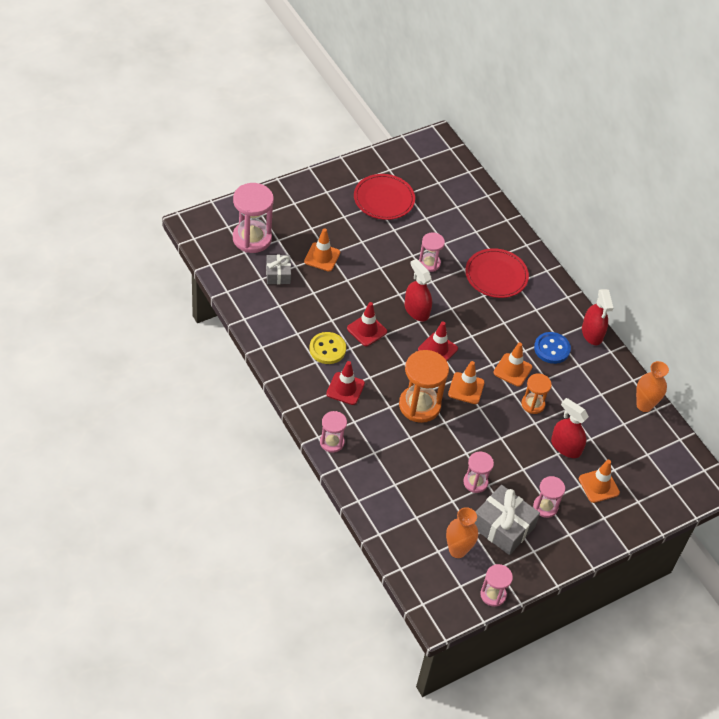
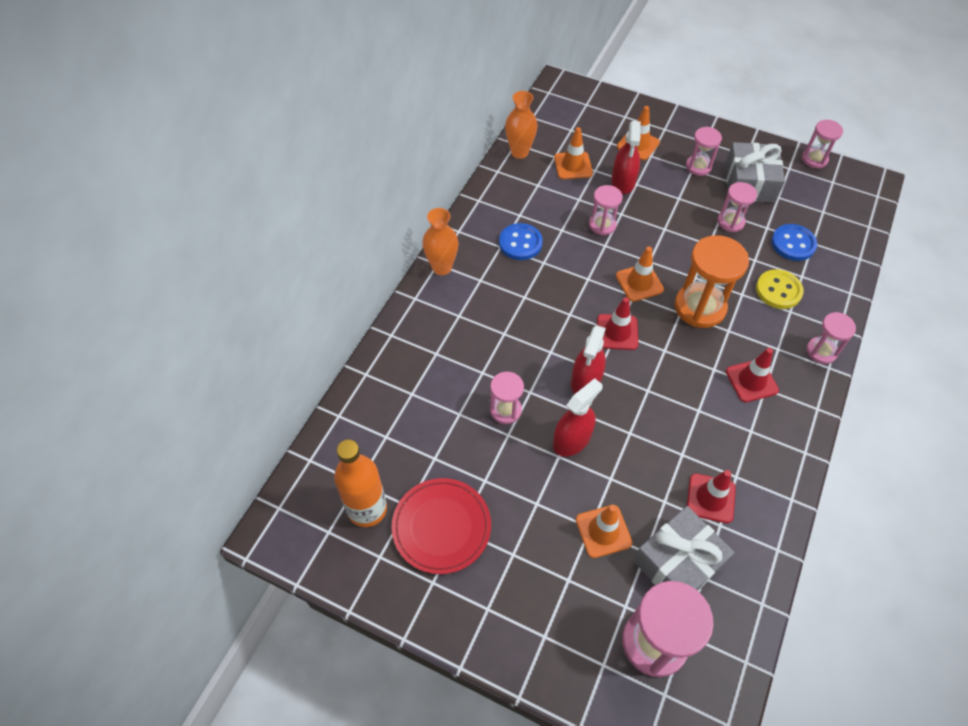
camera: 120 degrees left, 5 degrees up
(278, 274) = (678, 562): grey gift -> grey gift, size x1.68
(327, 349) = (723, 431): yellow button -> yellow button (778, 290)
(367, 330) = (660, 410): red traffic cone -> red traffic cone (710, 498)
(419, 178) = (367, 509): none -> orange bottle
(425, 504) = (793, 244): none -> blue button
(457, 550) = (806, 199): orange vase -> orange vase (442, 267)
(496, 275) = (464, 337): red plate -> none
(512, 370) = (578, 259): orange traffic cone -> orange traffic cone (573, 166)
(533, 404) = (602, 225): orange hourglass -> pink hourglass
(592, 333) = (469, 223): red spray bottle -> red spray bottle (572, 440)

